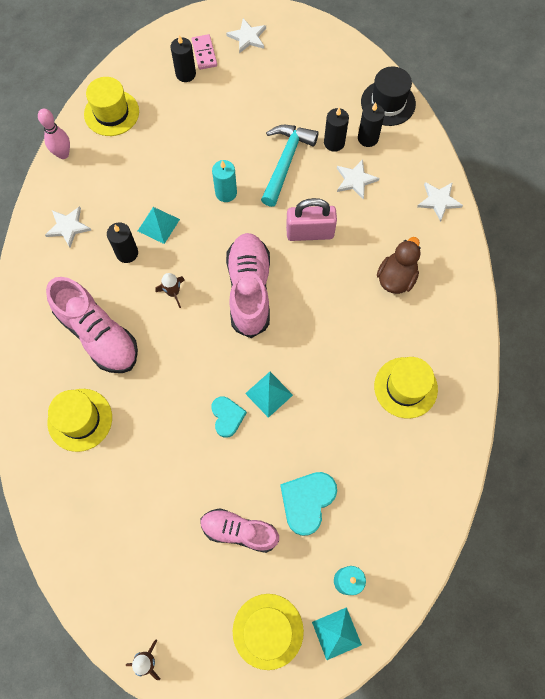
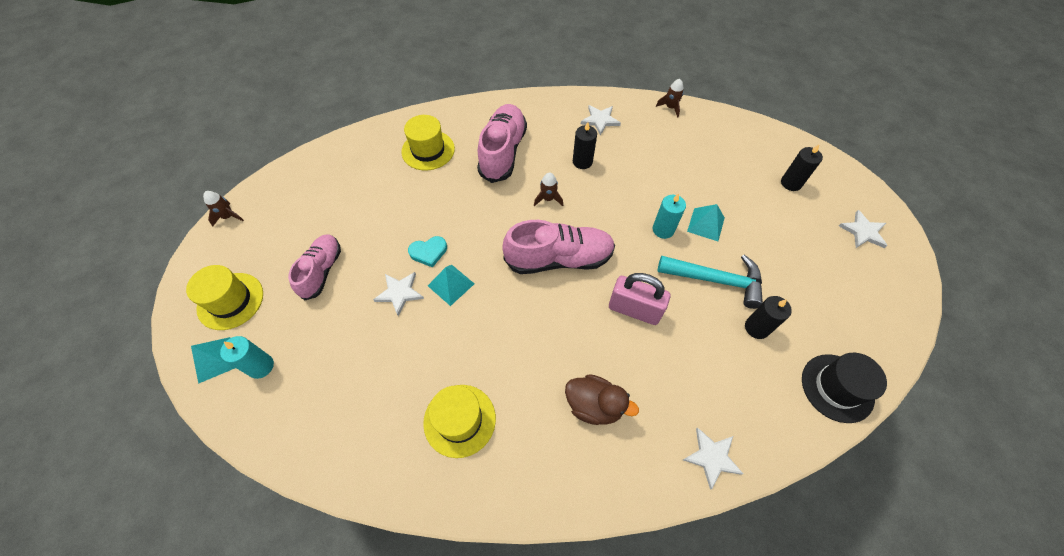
camera: 85 degrees right, 10 degrees down
(63, 154) = (670, 107): pink bowling pin -> brown rocket
(98, 334) = (503, 152): pink shoe -> pink shoe turned 150 degrees clockwise
(111, 113) = (724, 133): yellow hat -> none
(158, 225) = (615, 180): turquoise pyramid -> turquoise pyramid (706, 224)
(204, 53) = (823, 195): pink domino -> none
(307, 501) = (342, 326): turquoise heart -> none
(310, 233) = (634, 309): pink padlock -> pink padlock turned 60 degrees counterclockwise
(355, 180) = (713, 354): white star -> white star (399, 293)
(368, 138) = (776, 365): black candle -> none

